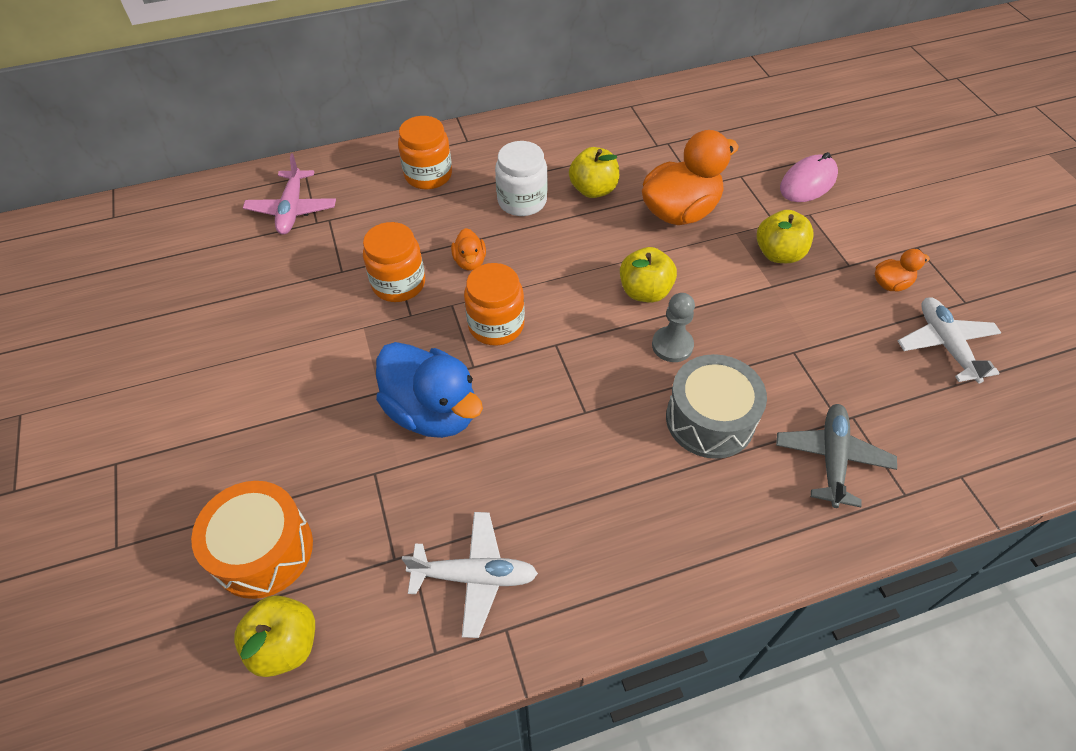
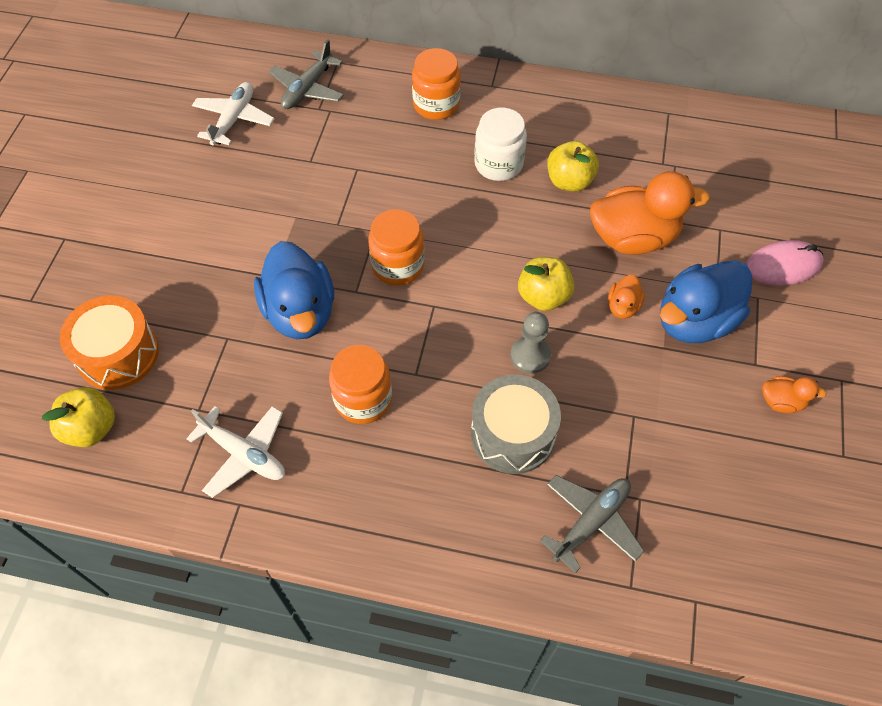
camera: 30 degrees right, 5 degrees up
(292, 209) = (307, 89): pink plane -> grey plane
(398, 284) = (346, 193): orange jar -> orange jar (363, 399)
(470, 261) = (416, 200): orange duck -> orange duck (623, 307)
(778, 254) = (694, 321): yellow apple -> blue duck
(945, 345) = (785, 484): white plane -> white plane (234, 119)

